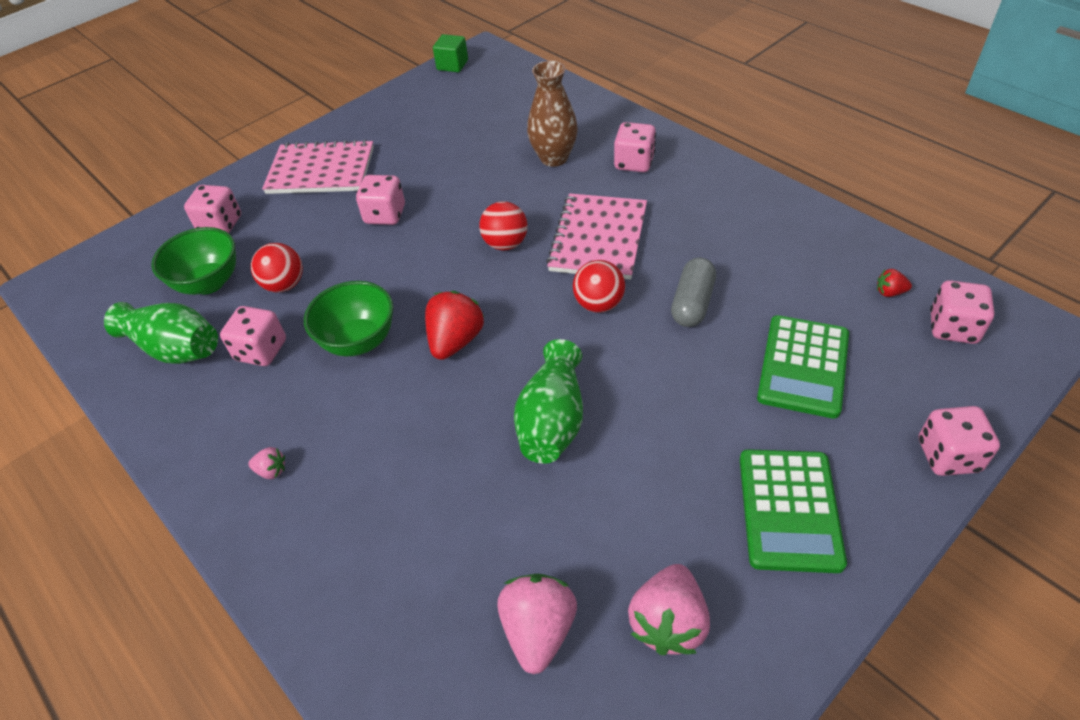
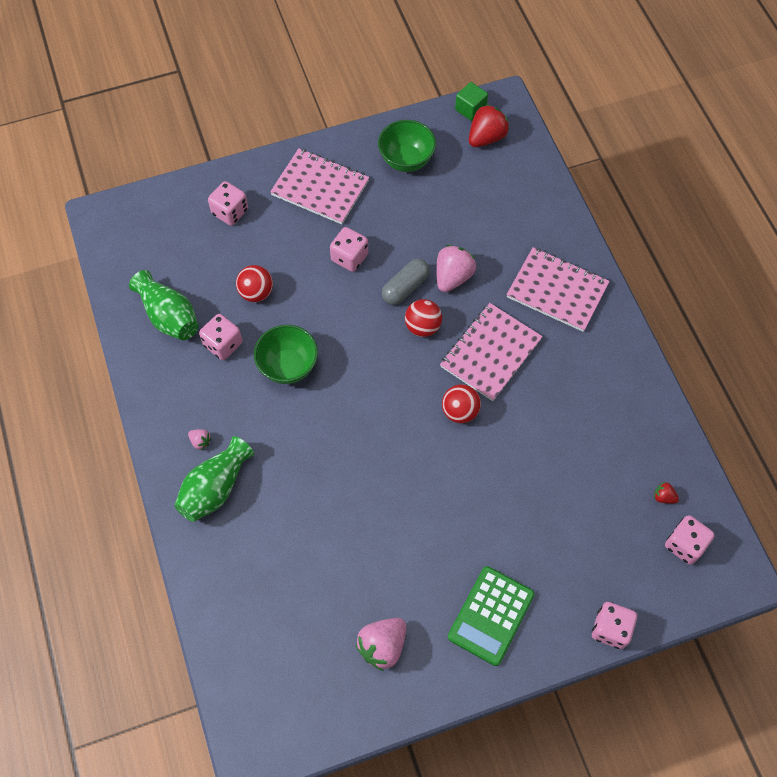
camera: 20 degrees right, 15 degrees up
(209, 283) = (206, 266): green bowl -> green bowl (406, 160)
(455, 341) = (351, 396): red strawberry -> red strawberry (486, 137)
(538, 630) = (310, 616): pink strawberry -> pink strawberry (453, 277)
(552, 421) = (383, 488): green vase -> green vase (215, 488)
(554, 158) = (499, 257): brown vase -> none
(634, 163) = (557, 291): pink dice -> pink notebook
(692, 303) = (523, 441): grey capsule -> grey capsule (405, 287)
(803, 366) = (564, 525): green calculator -> none

